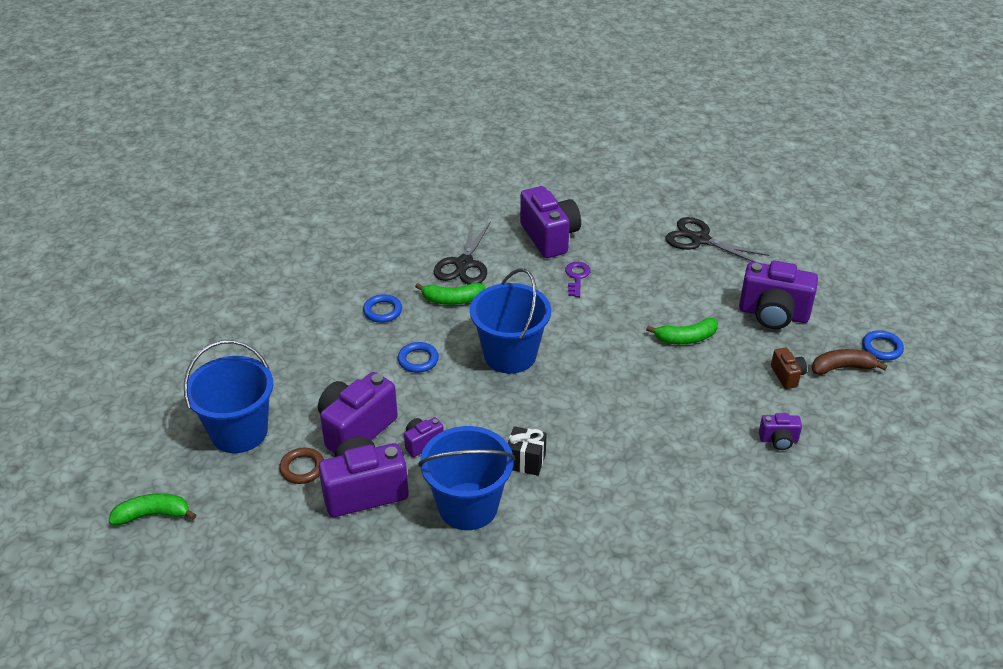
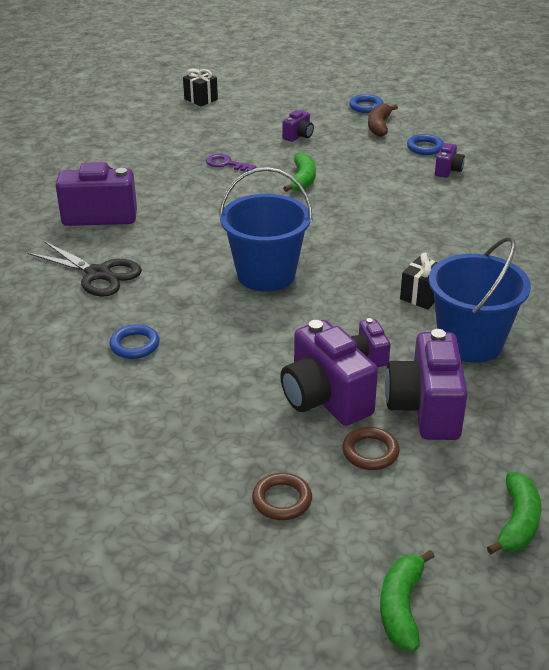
camera: 70 degrees left, 5 degrees down
(239, 432) = (282, 500): blue bucket -> brown ring
(418, 360) = (236, 334): blue ring -> blue ring (425, 147)
(452, 300) = (153, 293): green banana -> green banana (517, 522)
(577, 277) = (176, 213): purple key -> purple key (226, 164)
(700, 239) = (174, 142): black scissors -> none
(773, 314) = (298, 136): purple camera -> purple camera, size x0.49
(787, 376) = (376, 149): brown camera -> none
(801, 230) = (201, 99): none -> black gift

